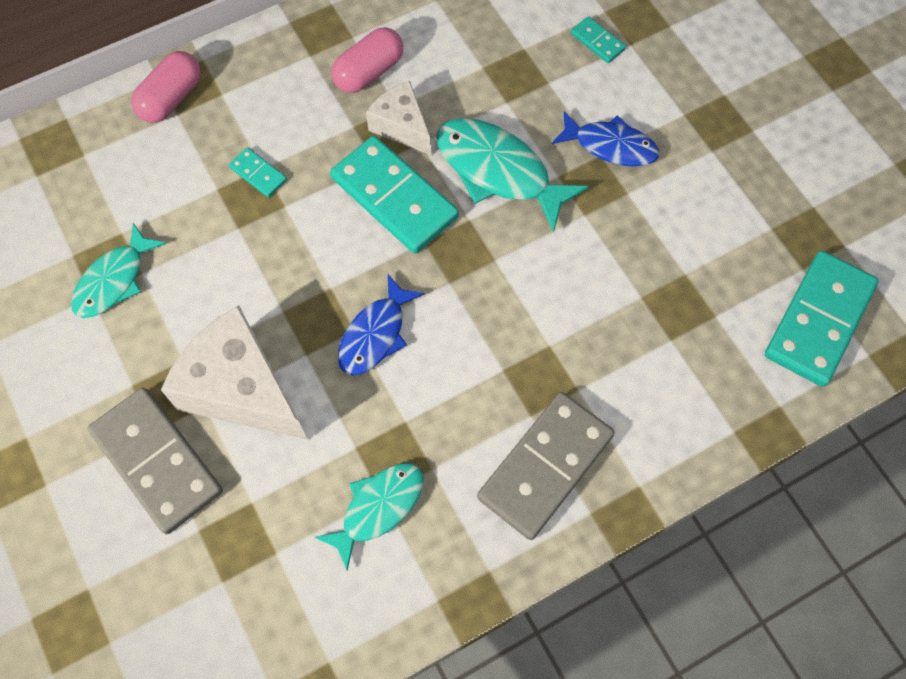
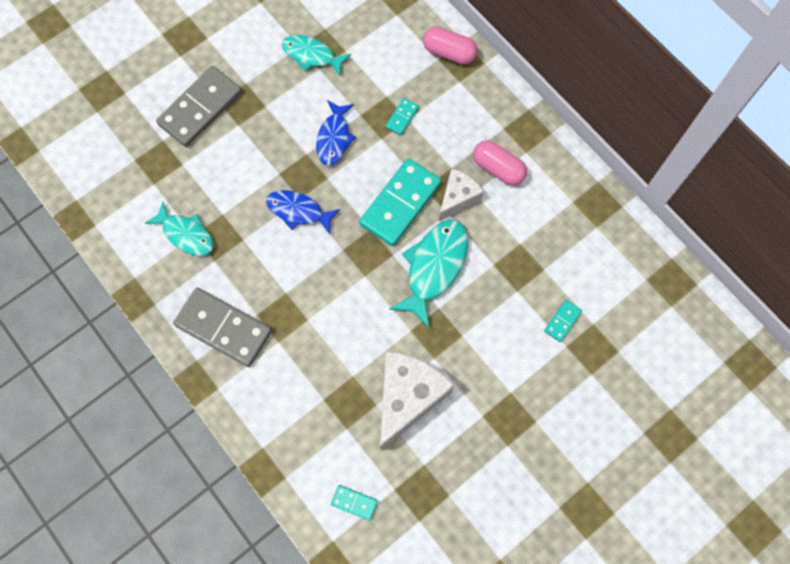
camera: 80 degrees right, 5 degrees up
(241, 389) = (251, 142): white cheese -> white cheese (407, 397)
(610, 146) = (471, 341): blue fish -> blue fish (334, 138)
(818, 320) = (354, 502): turquoise domino -> turquoise domino, size x0.45

